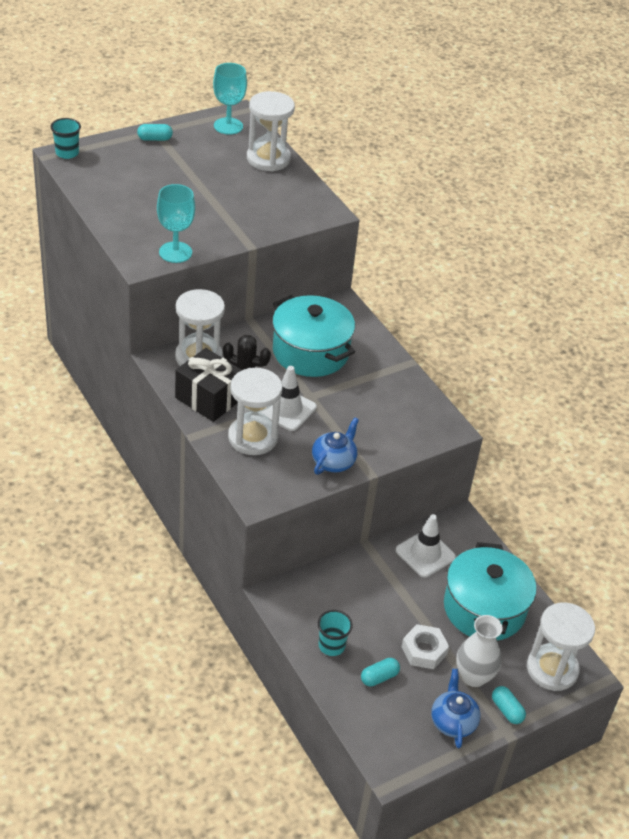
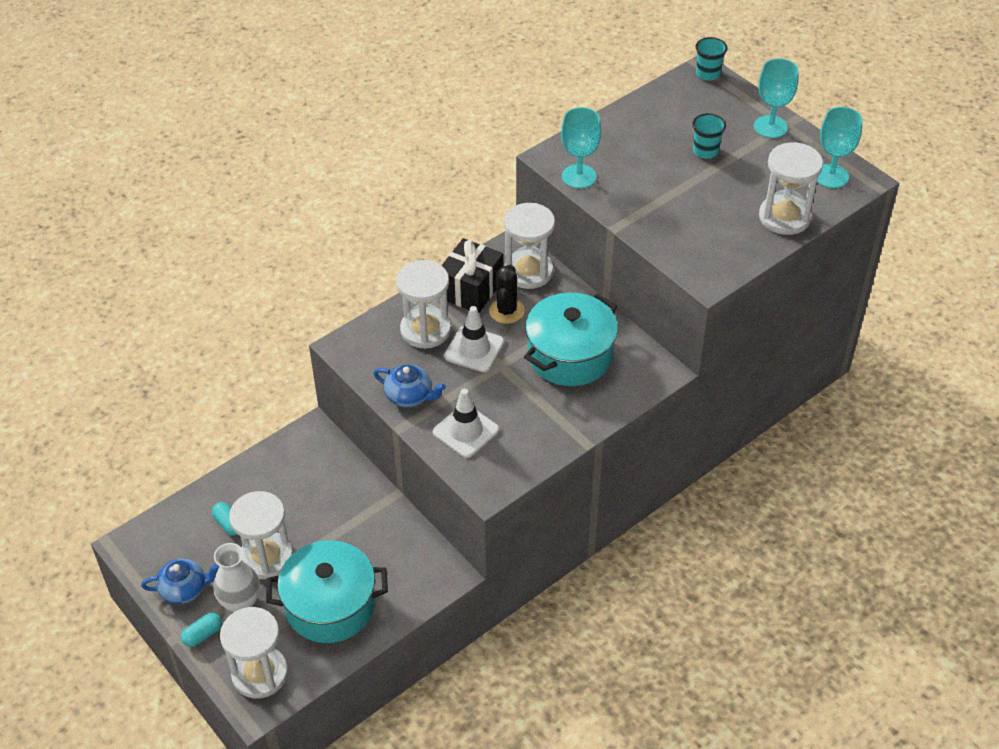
camera: 85 degrees right, 5 degrees up
(155, 139) = (770, 127): turquoise capsule -> turquoise goblet
(331, 646) = (261, 482): turquoise cup -> turquoise cup (705, 151)
(424, 650) = (266, 557): white nut -> white hourglass
(425, 554) = (394, 546): white traffic cone -> white traffic cone (465, 431)

